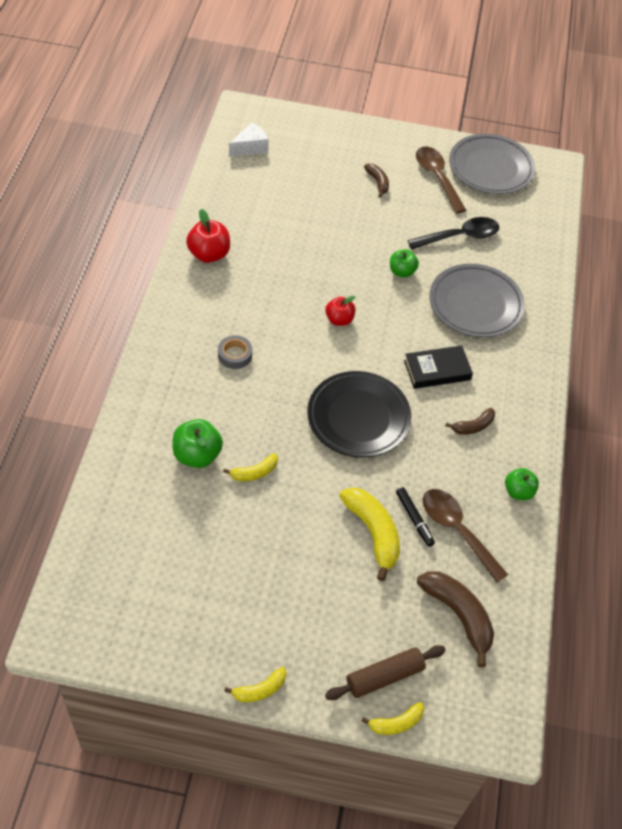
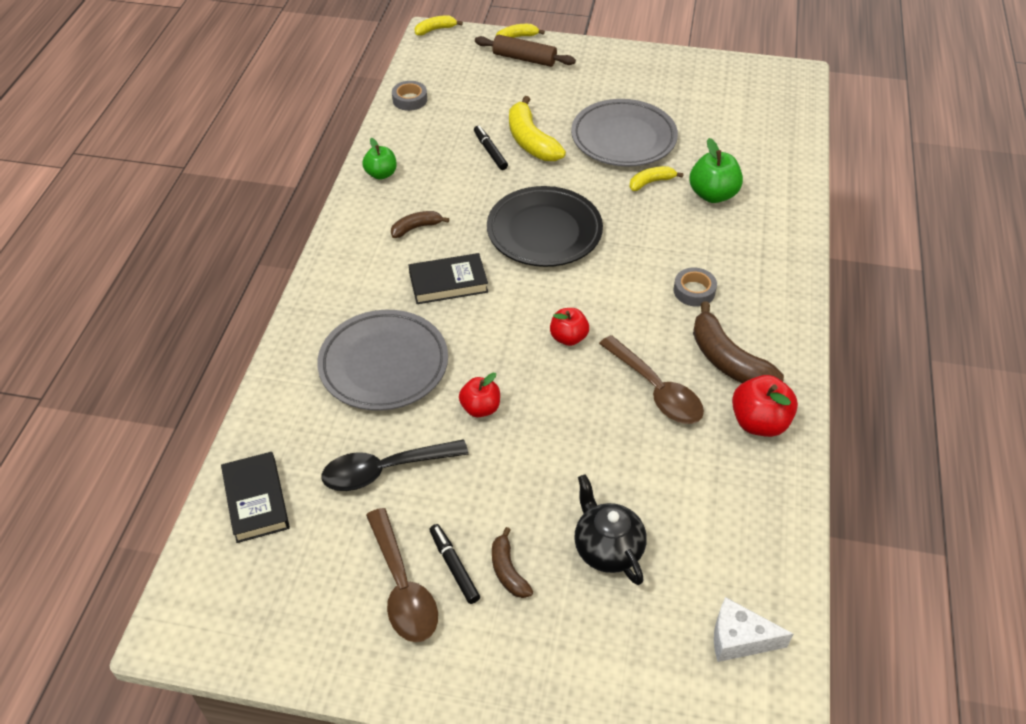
camera: 175 degrees left, 5 degrees down
(250, 147) = (739, 639): white cheese -> white cheese turned 45 degrees clockwise
(260, 690) = (623, 51): yellow banana -> yellow banana (435, 29)
(319, 190) = (607, 548): none -> black teapot
(384, 677) = (524, 58): brown rolling pin -> brown rolling pin turned 45 degrees clockwise
(402, 272) = (480, 408): green apple -> red apple
(409, 186) = (454, 566): none -> black marker
(457, 531) = (449, 144): brown spoon -> brown spoon (656, 390)
(458, 615) = (458, 92): brown banana -> brown banana (727, 360)
(490, 168) = (301, 615): grey plate -> grey plate (623, 138)
(511, 602) = (410, 100): none -> grey tape
(535, 224) = (256, 500): none -> black book

